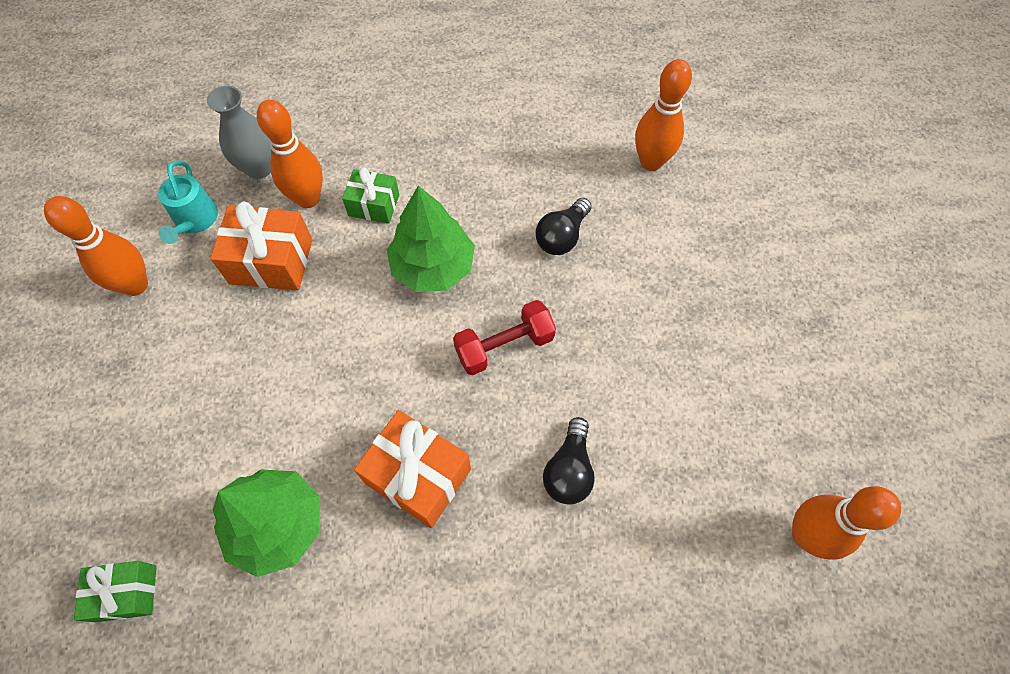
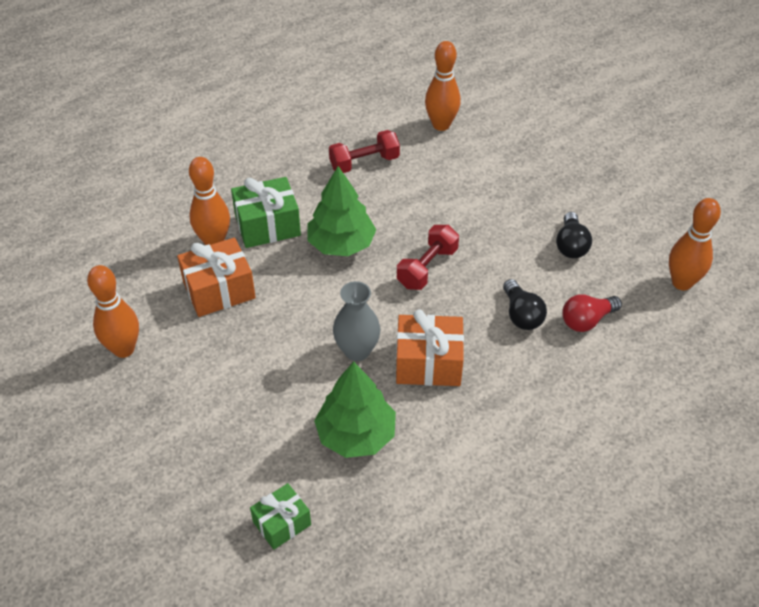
camera: 30 degrees left, 15 degrees down
(195, 221) = (136, 290): turquoise watering can -> none
(259, 168) = (158, 238): grey vase -> grey vase (357, 351)
(374, 205) = (267, 226): green gift -> green gift, size x1.59
(530, 173) = (364, 163): none -> red dumbbell
(562, 237) = (416, 191): black light bulb -> black light bulb (571, 245)
(643, 523) = (586, 320): none -> red light bulb

